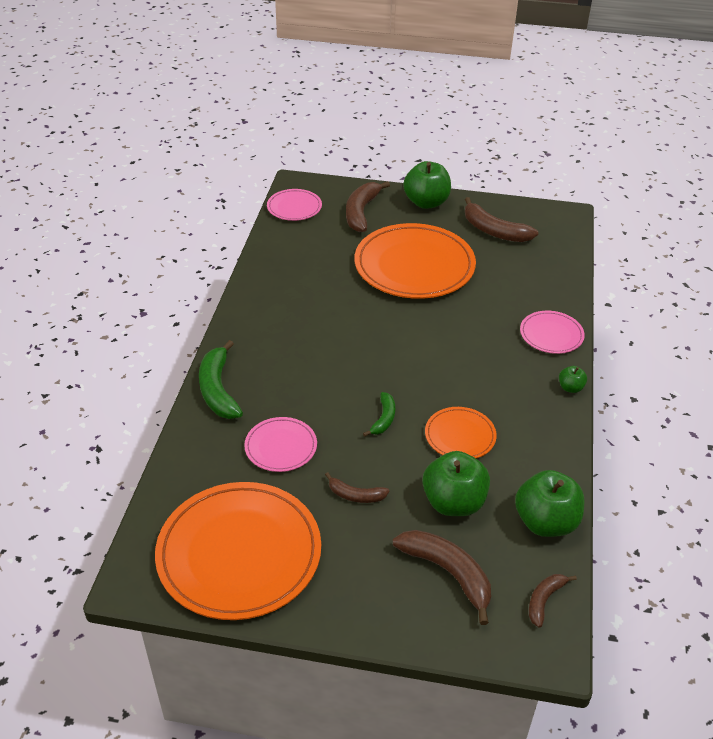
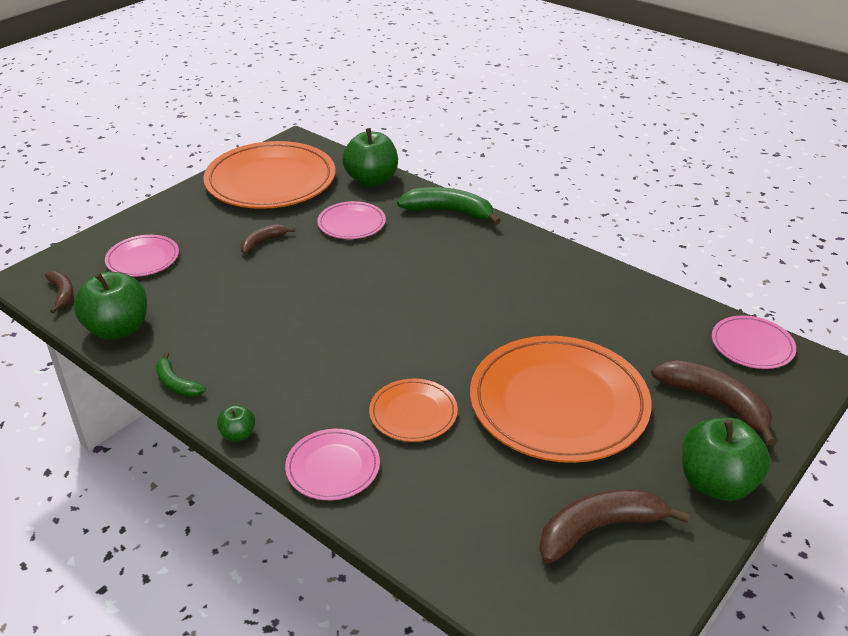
camera: 120 degrees right, 5 degrees down
(383, 419) = (328, 285): green banana -> green banana (176, 383)
(448, 573) = (143, 259): brown banana -> pink plate
(453, 502) = (198, 288): green apple -> green apple (371, 180)
(460, 436) = (261, 322): orange plate -> orange plate (413, 413)

